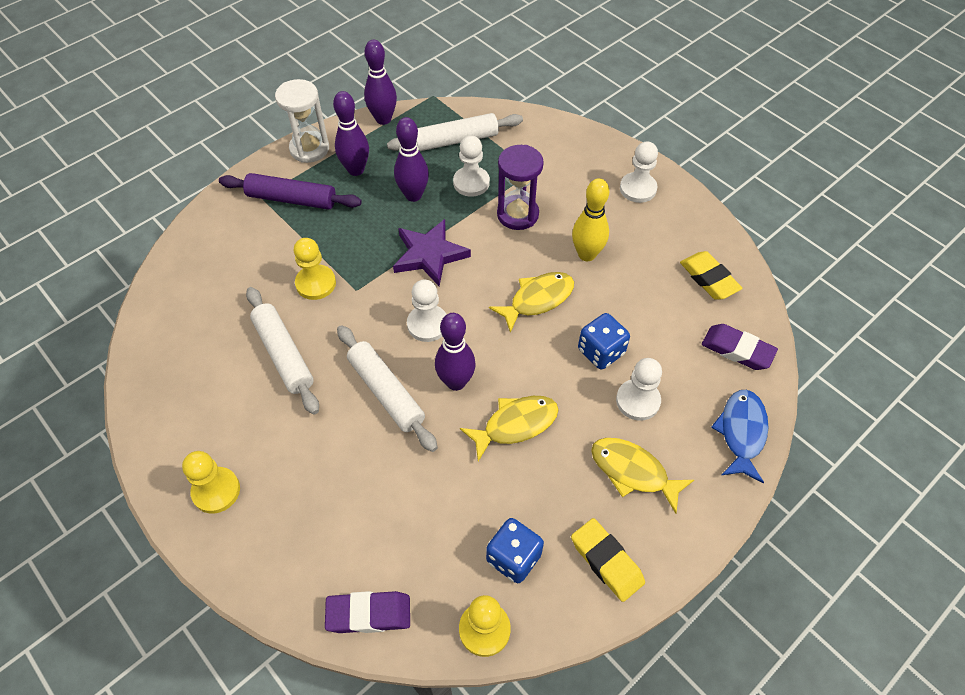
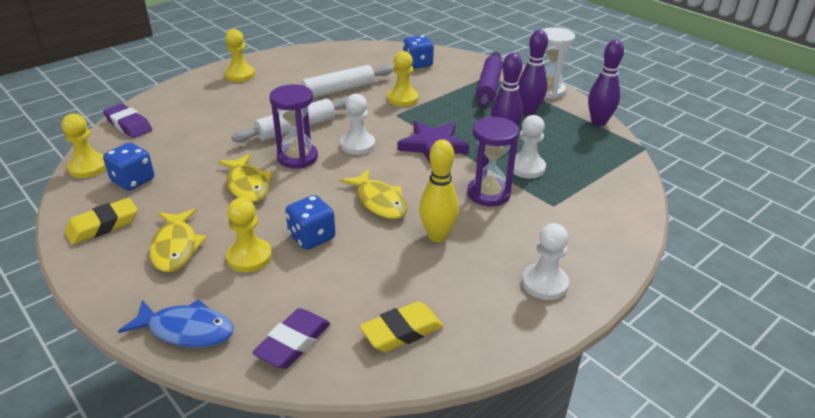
camera: 90 degrees right, 20 degrees down
(216, 268) = (417, 64): none -> blue dice
(369, 614) = (129, 125): purple eraser -> purple eraser turned 45 degrees counterclockwise
(455, 140) = (584, 160): white rolling pin -> none
(456, 382) = (297, 157): purple bowling pin -> purple hourglass
(633, 472) = (176, 247): yellow fish -> yellow fish turned 135 degrees clockwise
(638, 401) = (249, 257): white pawn -> yellow pawn

